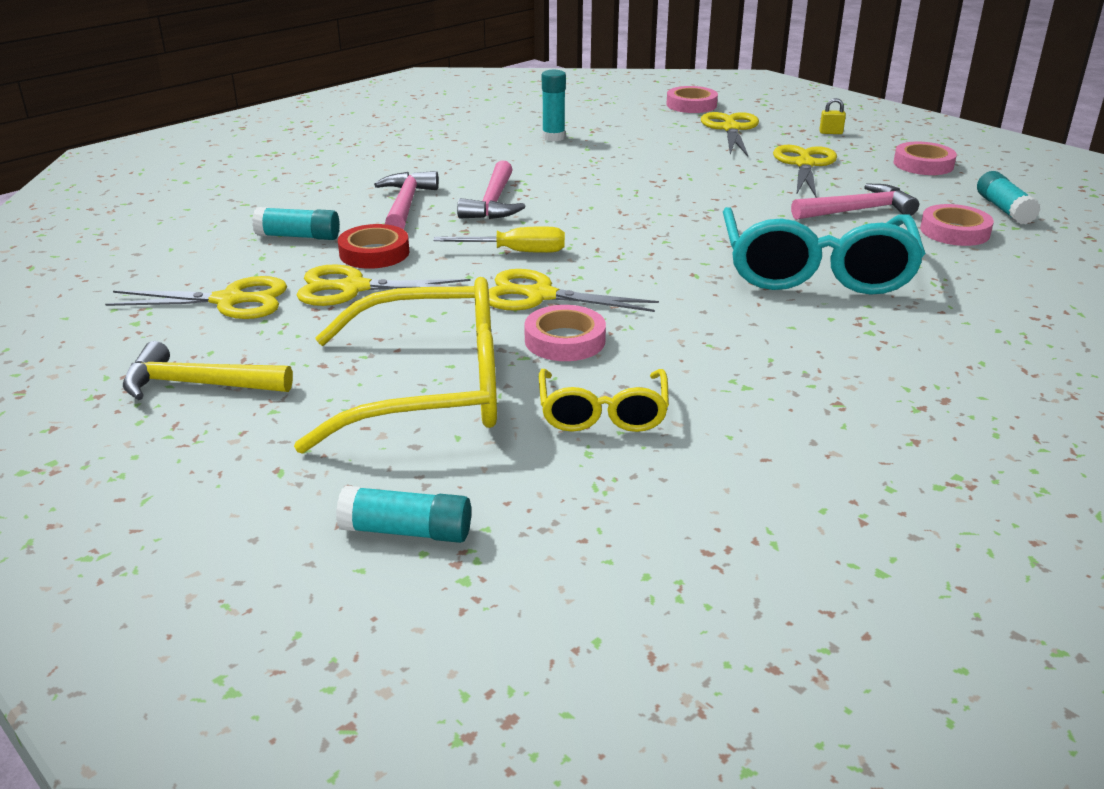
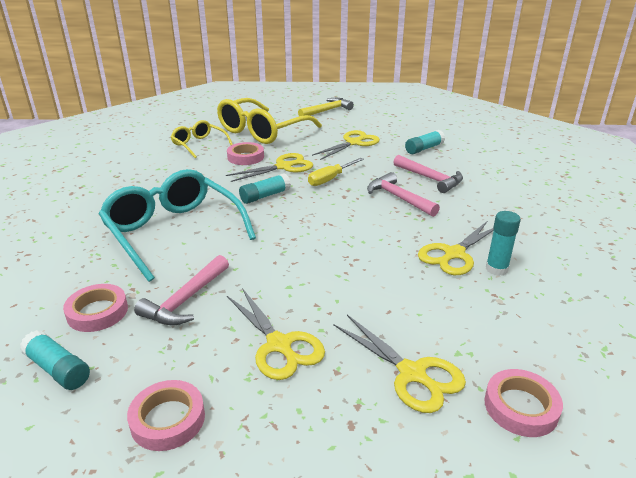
camera: 135 degrees right, 0 degrees up
(229, 301) = (379, 125): yellow scissors -> yellow scissors (454, 254)
(374, 253) = (381, 155): red tape -> none
(406, 531) = (213, 111): turquoise glue stick -> turquoise glue stick (265, 196)
(830, 133) = (316, 438): yellow padlock -> none

